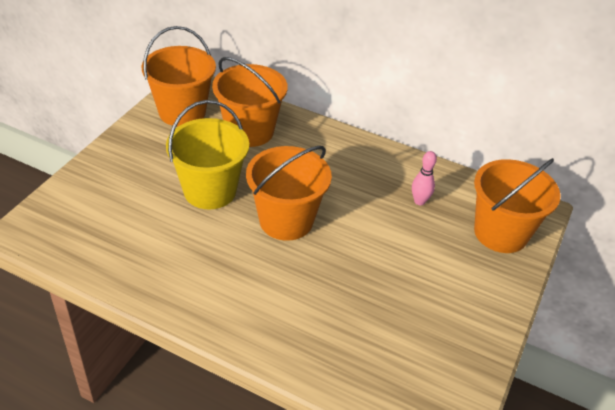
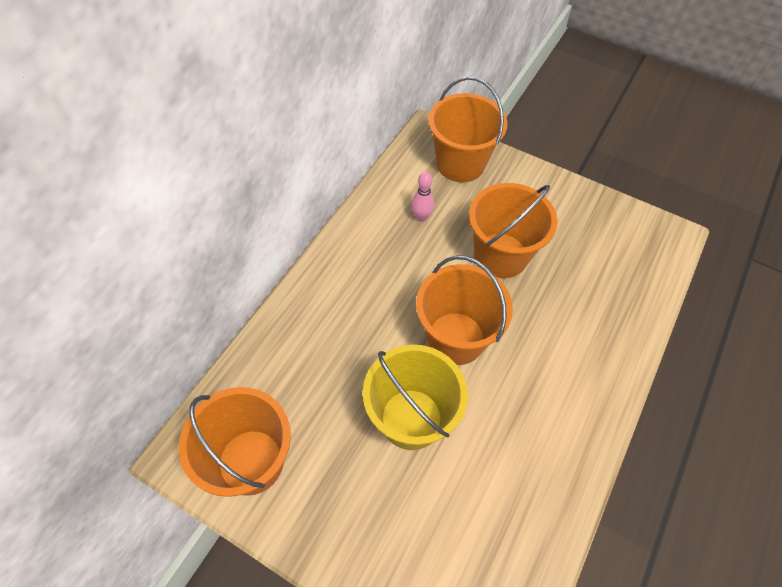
camera: 85 degrees left, 15 degrees up
(249, 131) = (300, 374): orange bucket -> orange bucket (501, 255)

